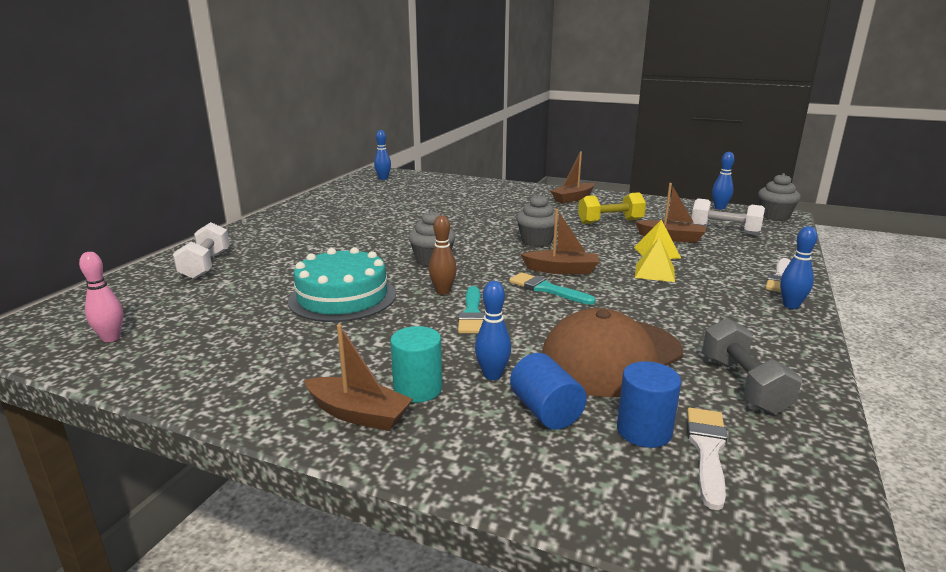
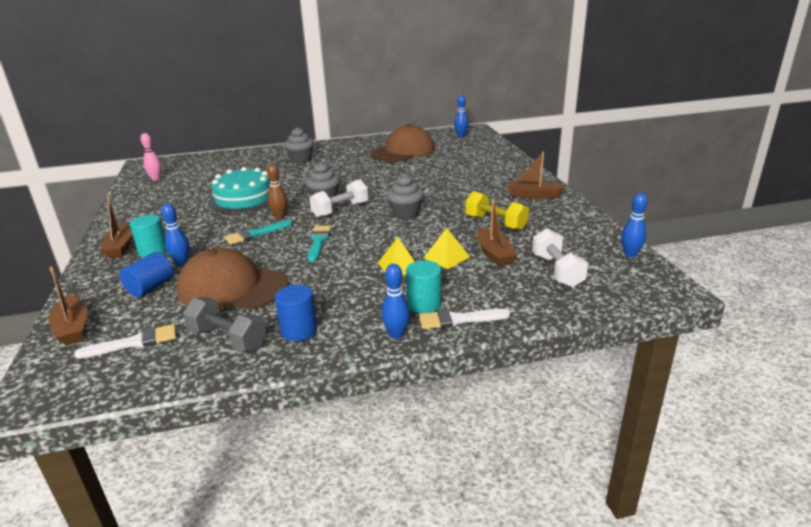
camera: 55 degrees right, 5 degrees up
(206, 265) = (251, 160): white dumbbell -> white dumbbell (340, 210)
(371, 203) = (403, 151): none -> brown cap
(561, 270) = (359, 236): brown boat -> brown boat (73, 328)
(644, 431) = (145, 319): blue cylinder -> blue cylinder (299, 330)
(741, 282) = (424, 304): none -> turquoise cylinder
(743, 385) = (228, 339): grey dumbbell -> grey dumbbell turned 75 degrees clockwise
(774, 216) = (657, 285): grey cupcake -> grey cupcake (301, 159)

